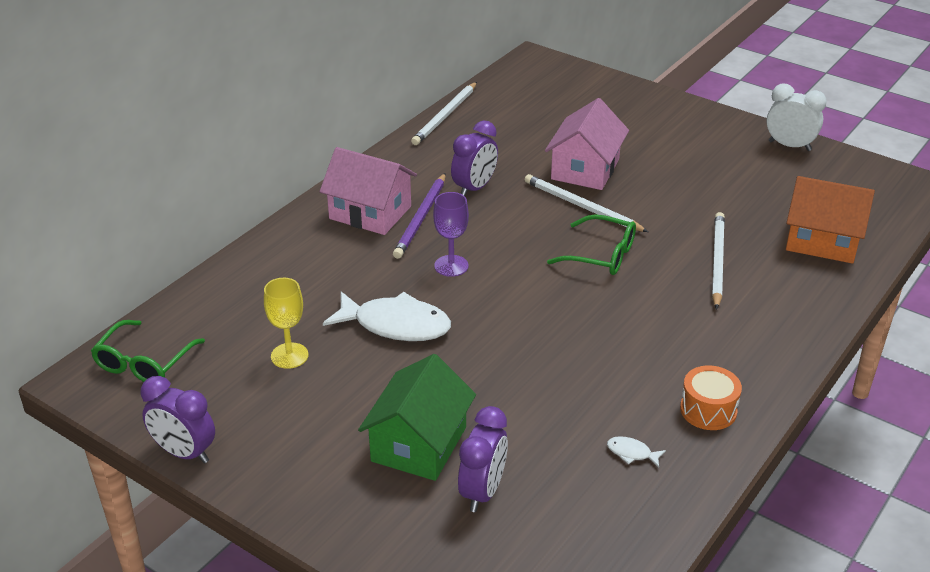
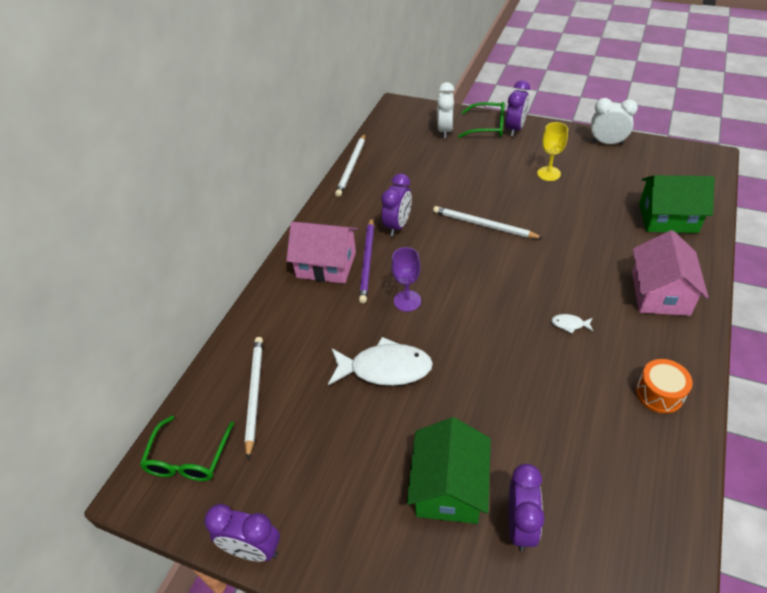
camera: 10 degrees left, 10 degrees up
(289, 356) = (309, 420): yellow goblet -> yellow goblet (548, 173)
(582, 97) = (445, 130): none -> white clock
(585, 169) = (472, 192): pink house -> pink house (660, 293)
(602, 255) = (516, 265): green glasses -> green glasses (488, 126)
(632, 453) = (621, 452): white fish -> white fish (569, 324)
(675, 110) = (515, 129): none -> purple clock
(717, 261) = (602, 252): white pencil -> white pencil (254, 394)
(822, 241) = (668, 218): orange house -> green house

